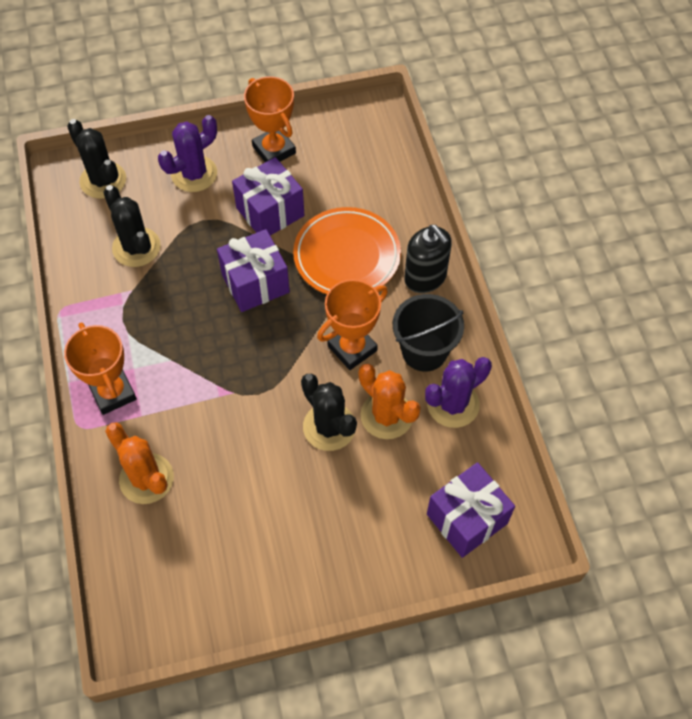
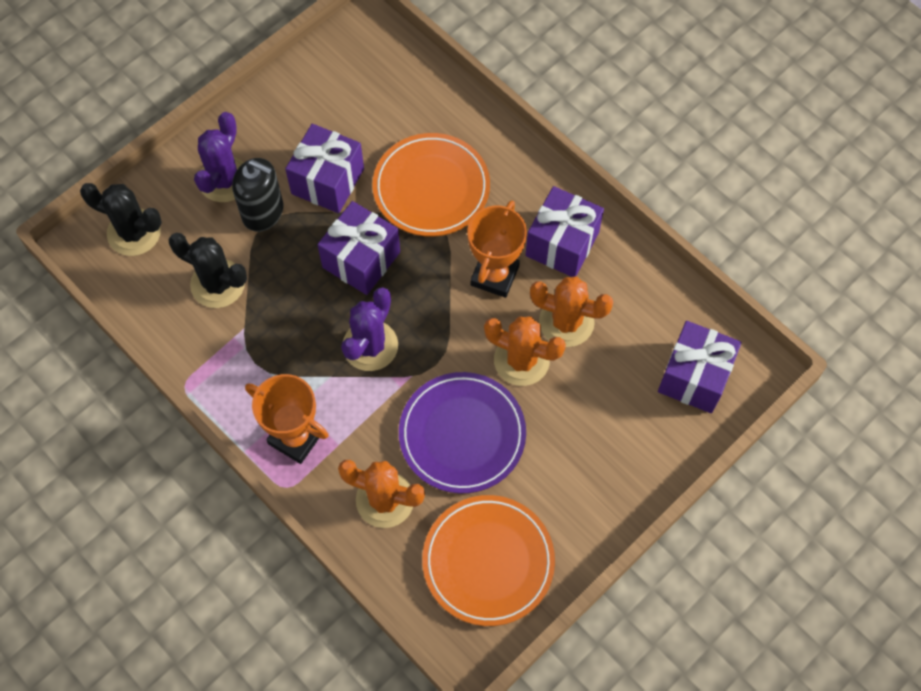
camera: 30 degrees left, 5 degrees up
(193, 575) = (488, 561): none -> orange plate
(241, 460) = (462, 434): none -> purple plate
(274, 150) = (288, 115): orange trophy -> none
(329, 427) = (521, 360): black cactus -> orange cactus
(424, 351) = (562, 244): black bucket -> purple gift
(425, 277) = (518, 172): black soap dispenser -> black soap dispenser (263, 212)
(453, 404) = (618, 280): purple cactus -> purple cactus (370, 346)

